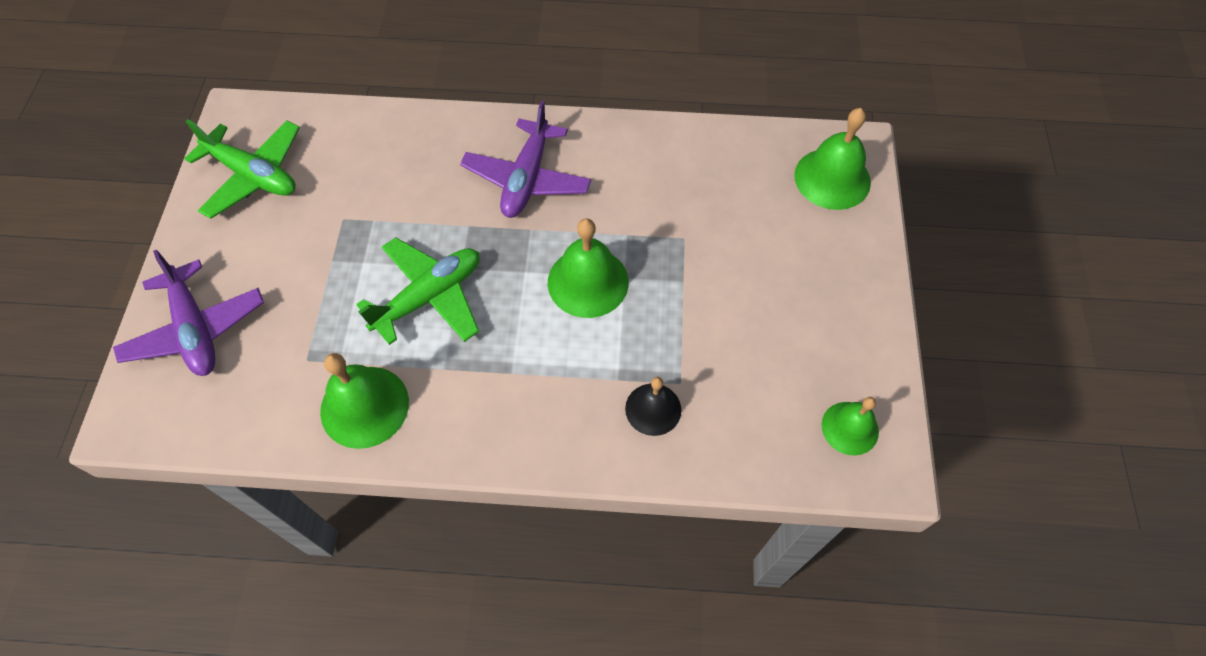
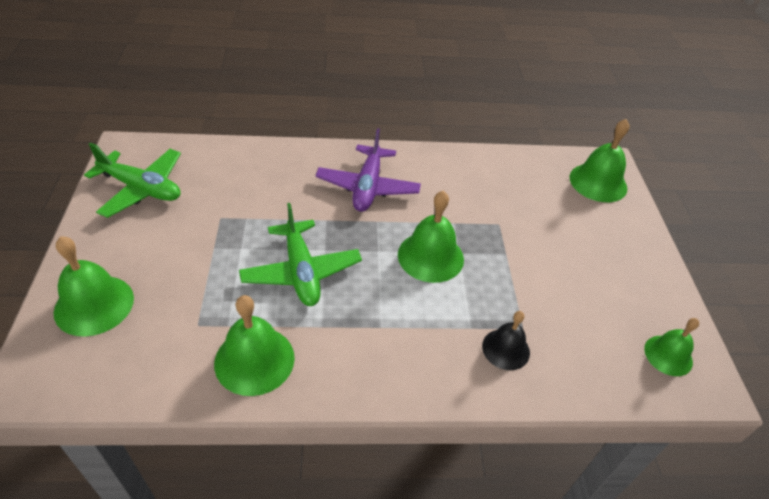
camera: 10 degrees left, 15 degrees down
(196, 329) = (94, 305): purple plane -> green bell
(429, 297) = (301, 272): green plane -> green plane turned 120 degrees clockwise

